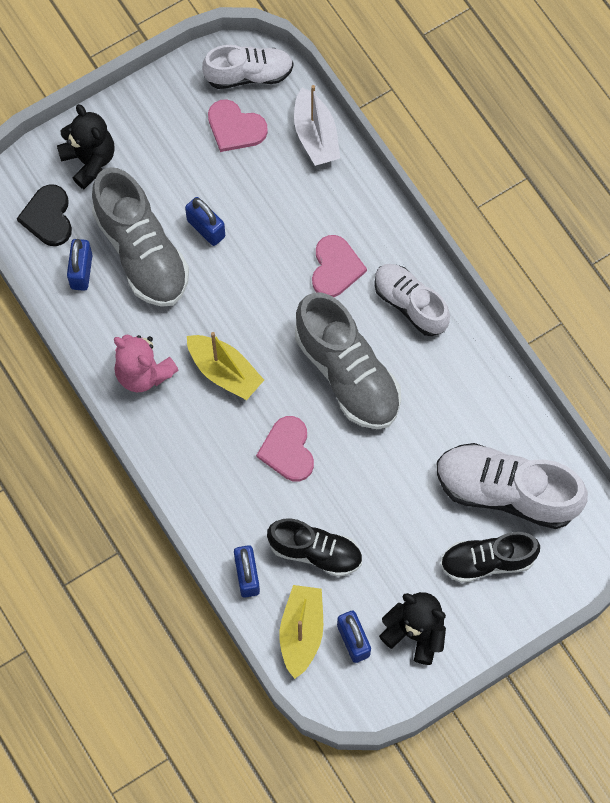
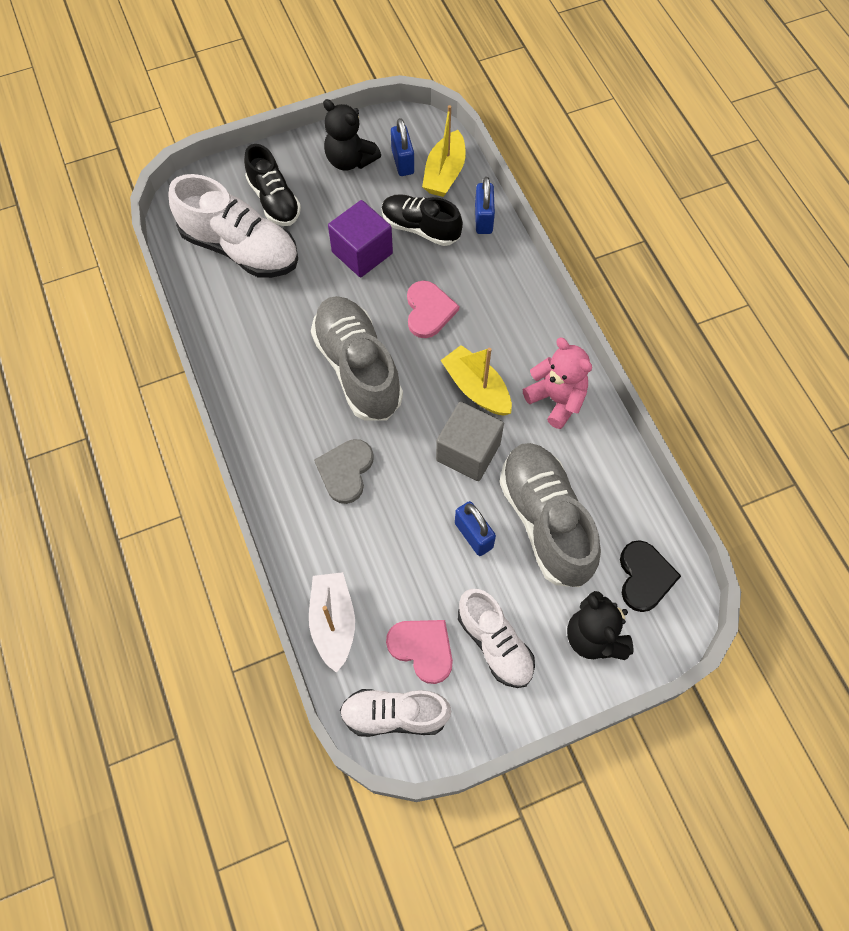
camera: 170 degrees left, 5 degrees down
(81, 271) = (612, 510): blue padlock -> none
(223, 305) = (468, 452): none -> grey cube
(335, 268) = (345, 471): pink heart -> grey heart
(373, 509) = (362, 253): none -> purple cube
(410, 304) = (279, 423): white shoe -> white shoe (494, 643)
(487, 561) = (274, 200): black shoe -> black shoe turned 60 degrees clockwise

